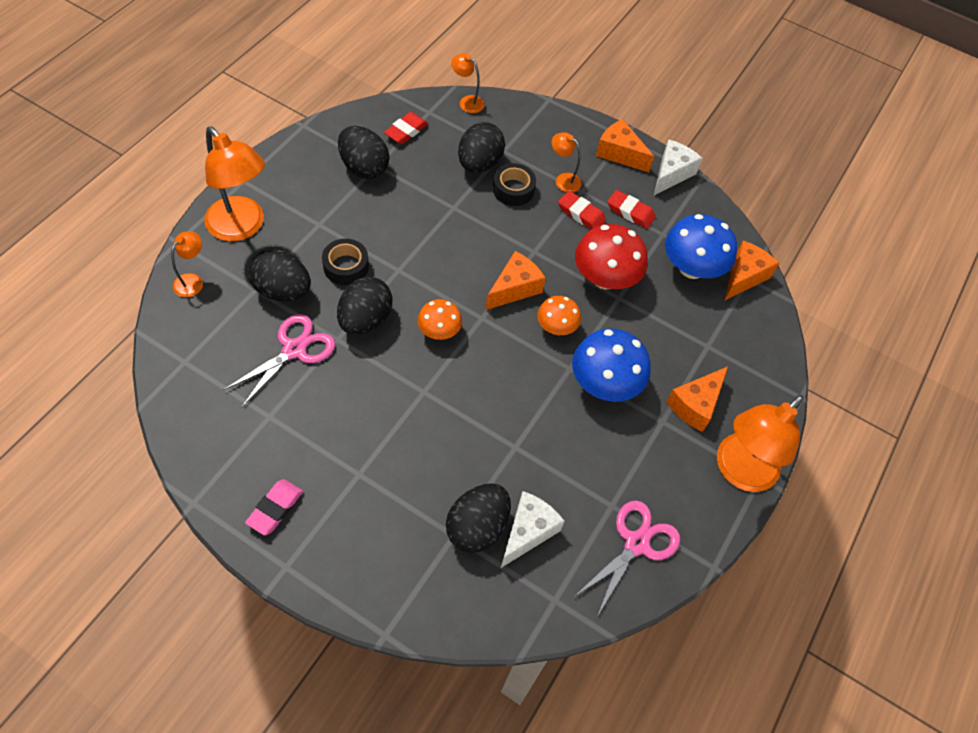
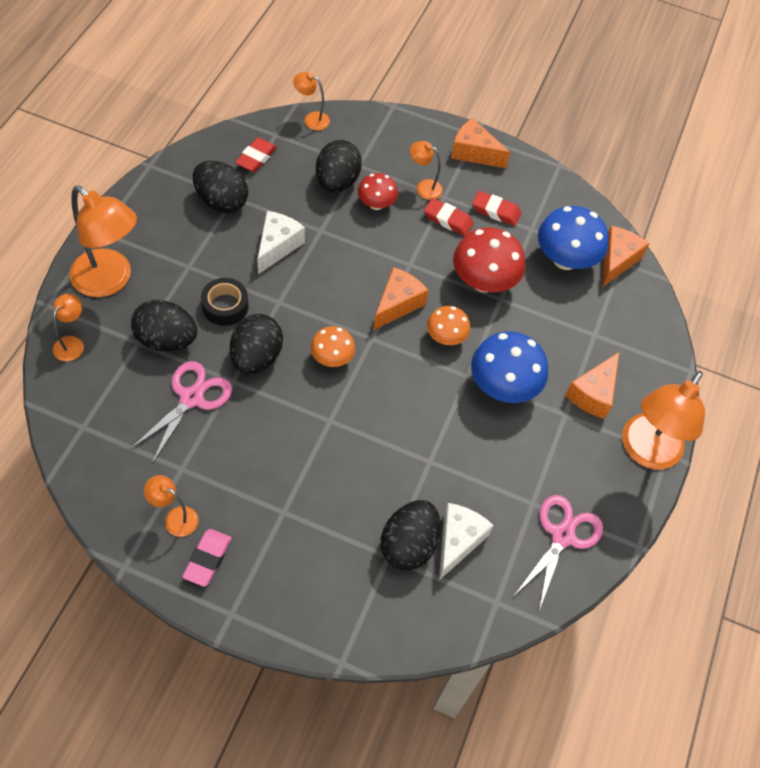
camera: 10 degrees left, 0 degrees up
(252, 463) = (175, 518): none -> orange lamp
(513, 189) = (376, 204): black tape -> red mushroom
(671, 174) = (528, 167): white cheese -> white cheese (277, 246)

